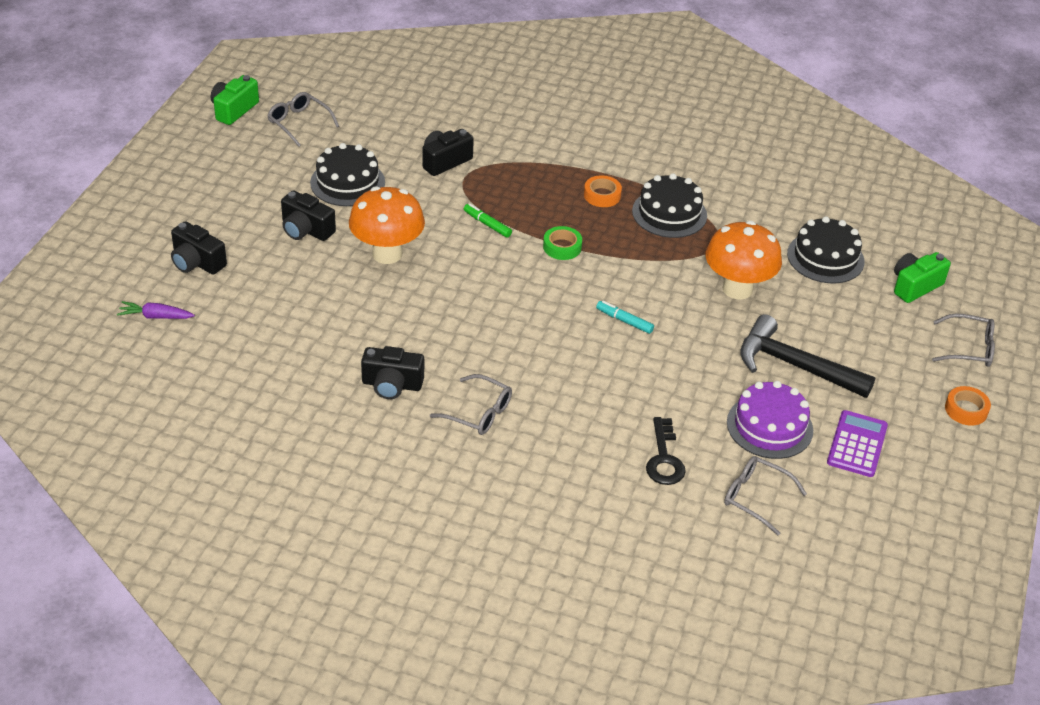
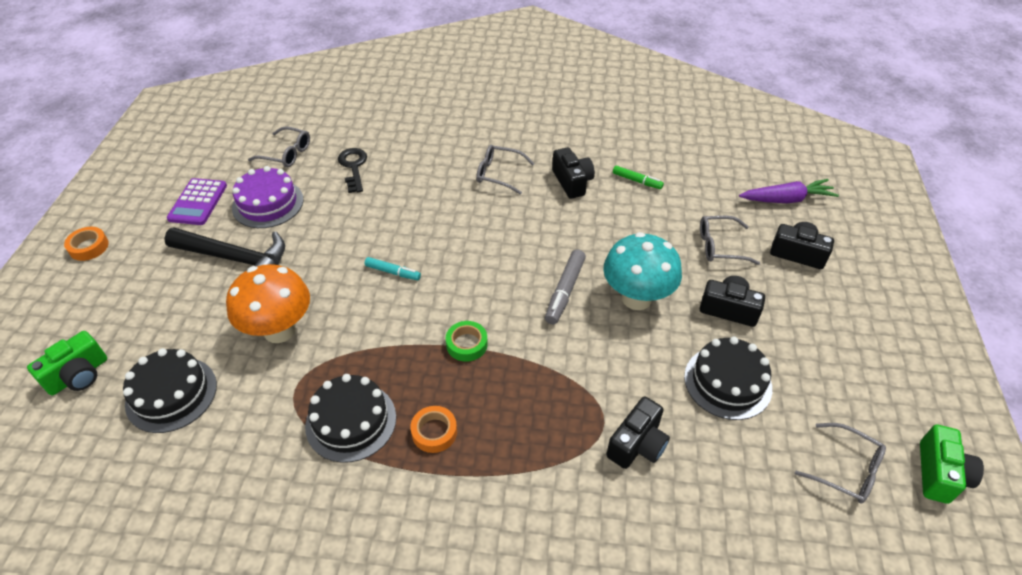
camera: 170 degrees right, 5 degrees up
(156, 316) = (786, 199): purple carrot -> purple carrot, size x1.52
(387, 254) = (636, 298): orange mushroom -> turquoise mushroom
(392, 385) = (572, 182): black camera -> black camera turned 75 degrees clockwise
(454, 272) = (565, 291): none -> grey marker
(487, 224) = (553, 357): green marker -> green marker (637, 181)
(969, 348) = (54, 309): grey glasses -> grey glasses (720, 246)

